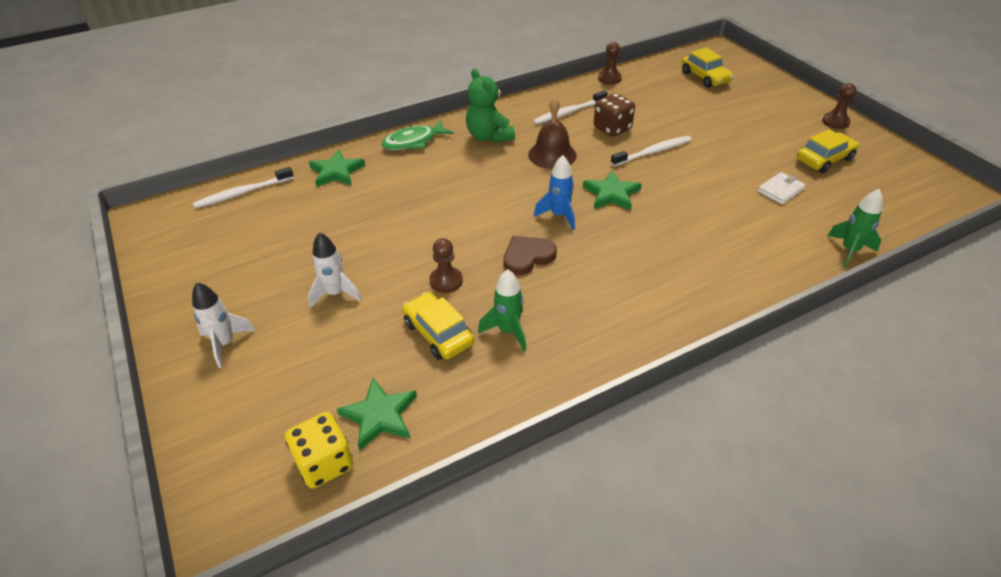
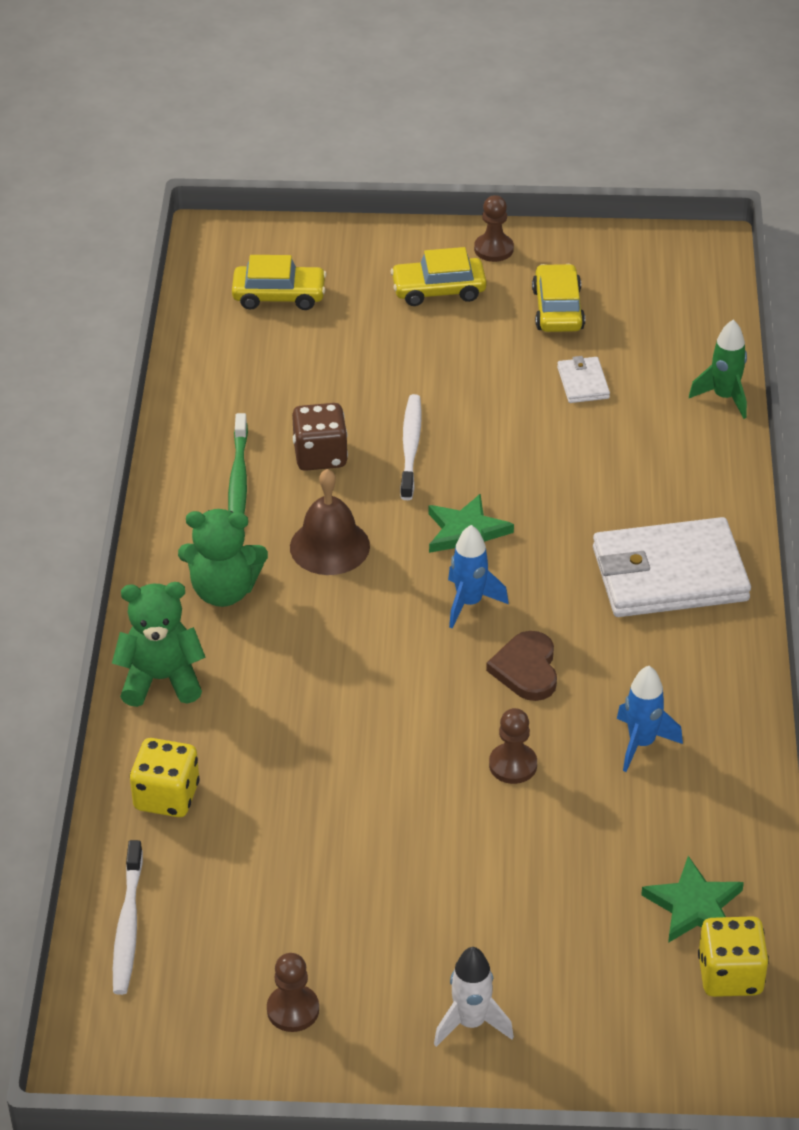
camera: 60 degrees left, 0 degrees up
(336, 293) = (455, 883): white rocket -> none
(337, 172) = (166, 796): green star -> yellow dice
(413, 142) = (161, 679): green fish -> green teddy bear
(438, 333) = (600, 807): yellow car -> yellow car (438, 290)
(508, 331) = (641, 743): green rocket -> blue rocket
(568, 112) = (238, 479): white toothbrush -> green toothbrush
(609, 78) = (187, 391): brown pawn -> brown pawn (293, 1010)
(666, 286) = (669, 574): none -> white wallet

